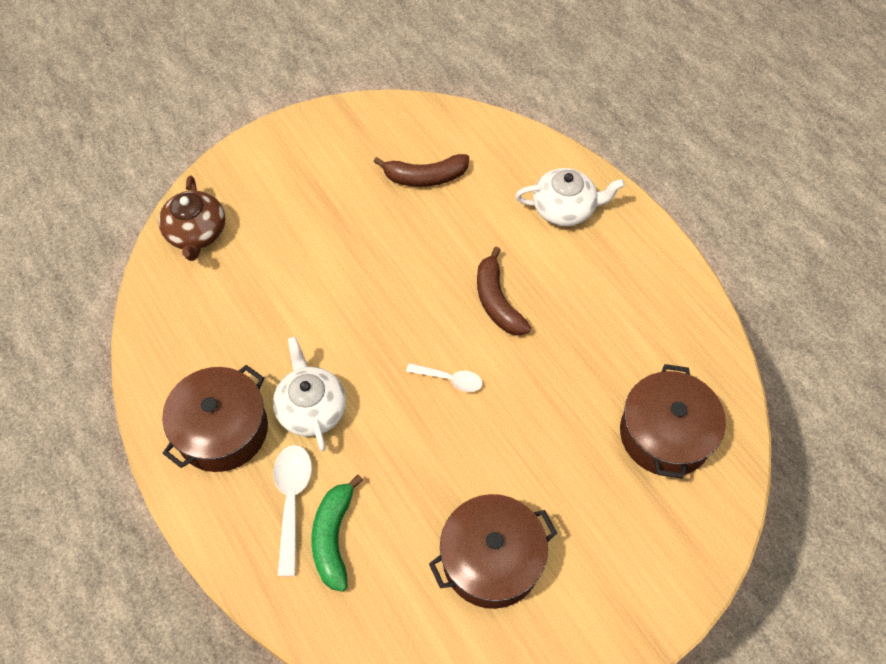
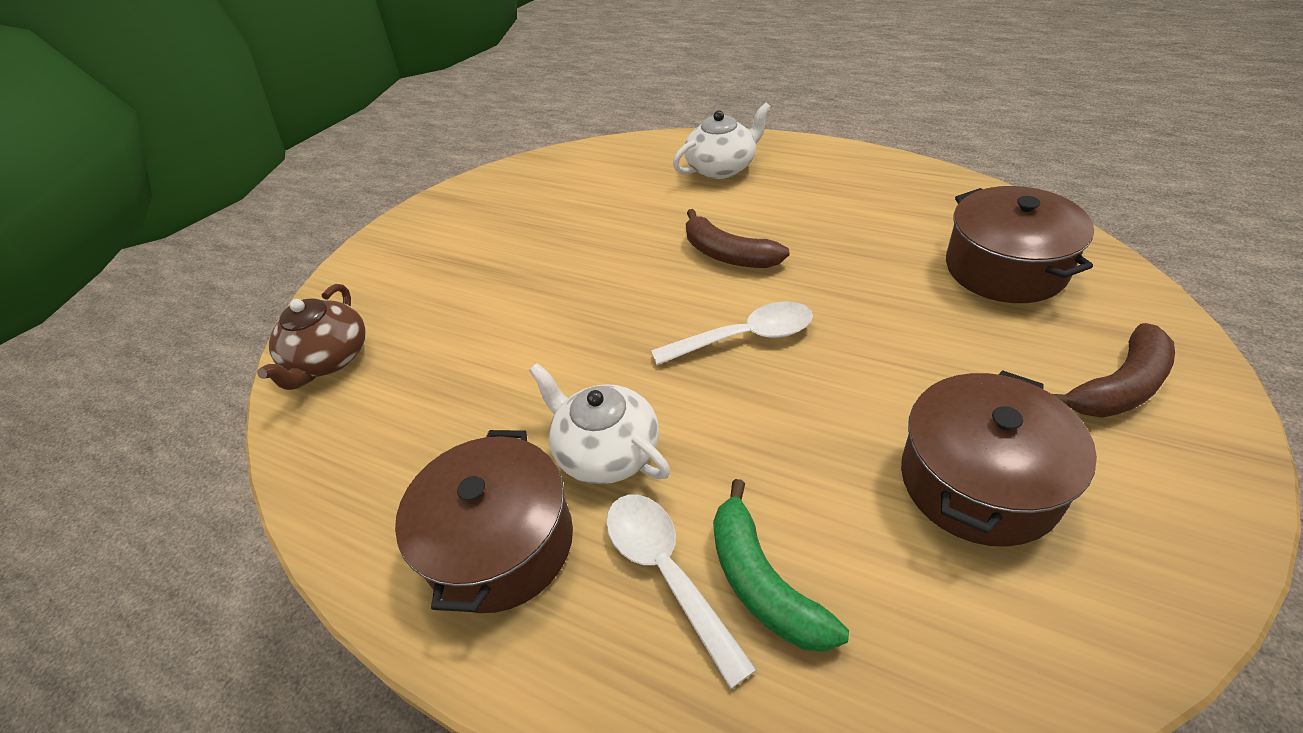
camera: 25 degrees left, 15 degrees down
(196, 233) = (329, 359): brown teapot -> brown teapot turned 45 degrees clockwise
(425, 177) = (565, 204): brown banana -> brown banana (1118, 387)
(450, 379) = (745, 337): white spoon -> white spoon, size x1.58

